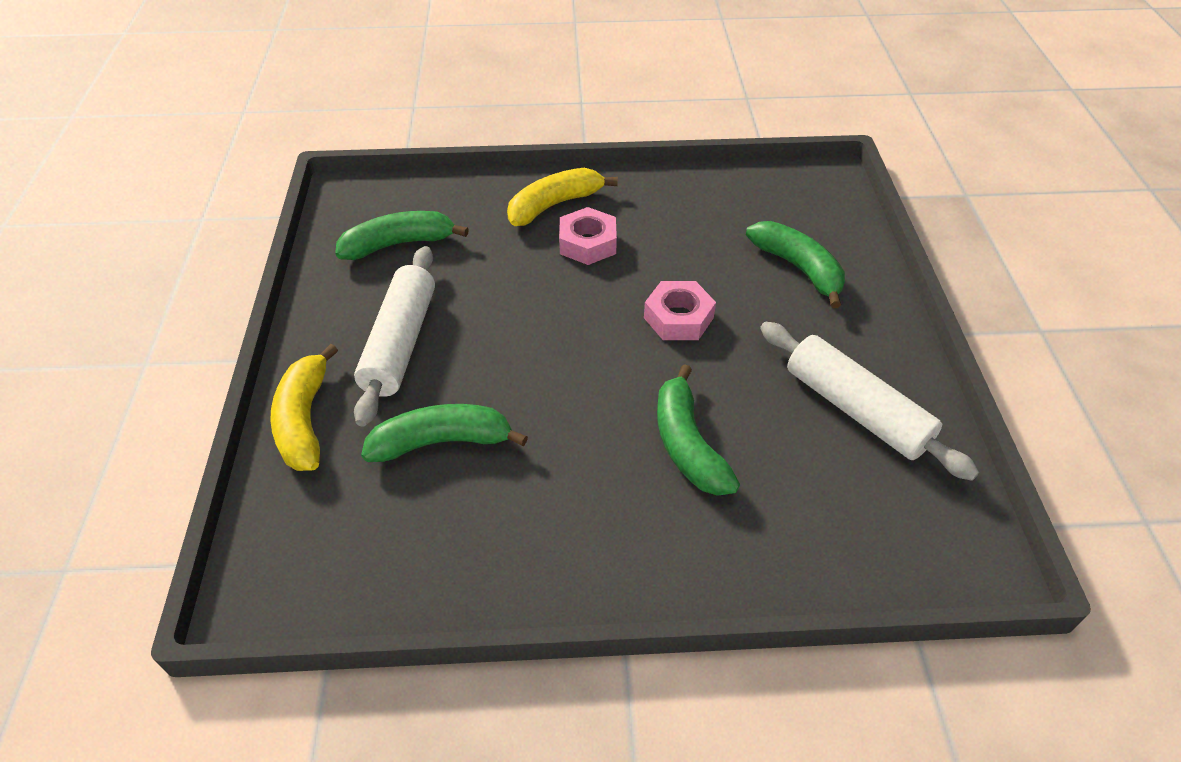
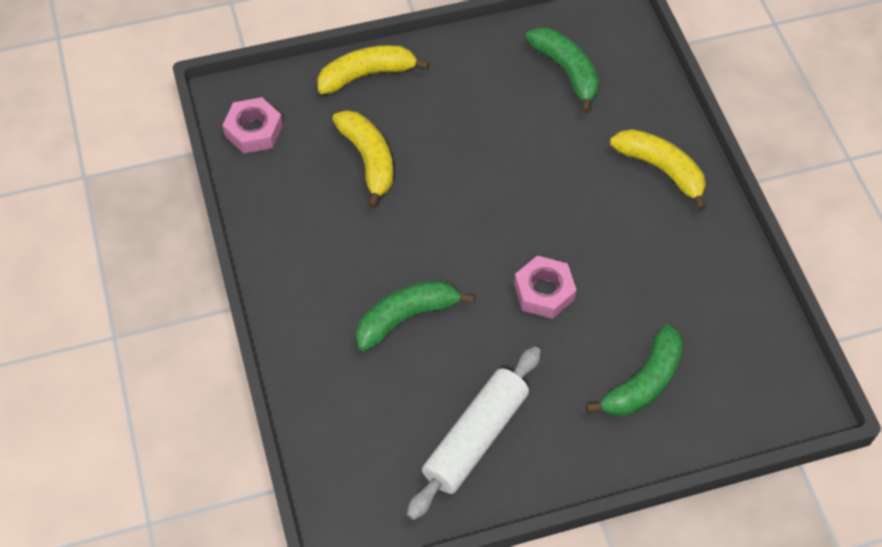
camera: 75 degrees right, 10 degrees up
(400, 343) = (455, 107): white rolling pin -> none
(442, 442) = (368, 160): green banana -> yellow banana
(588, 243) = (617, 206): pink nut -> pink nut (254, 130)

